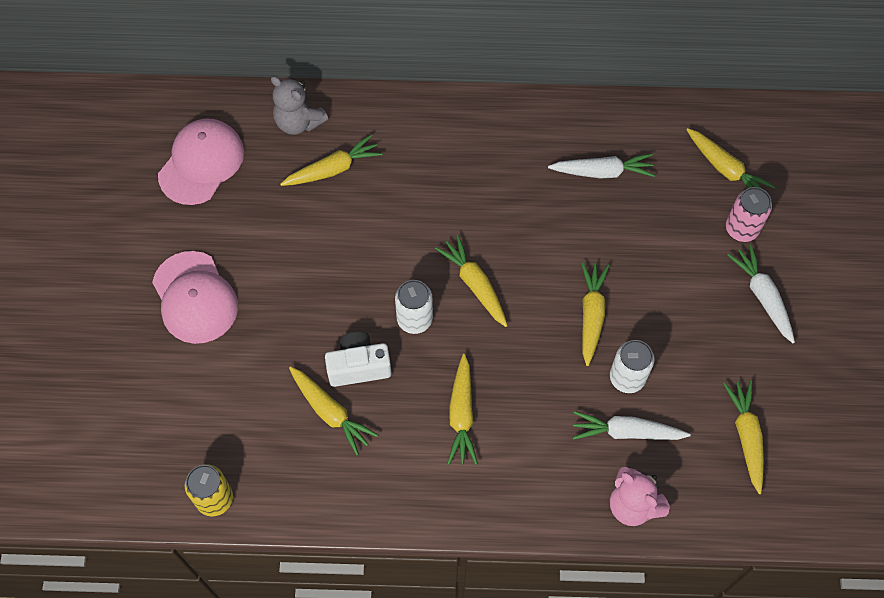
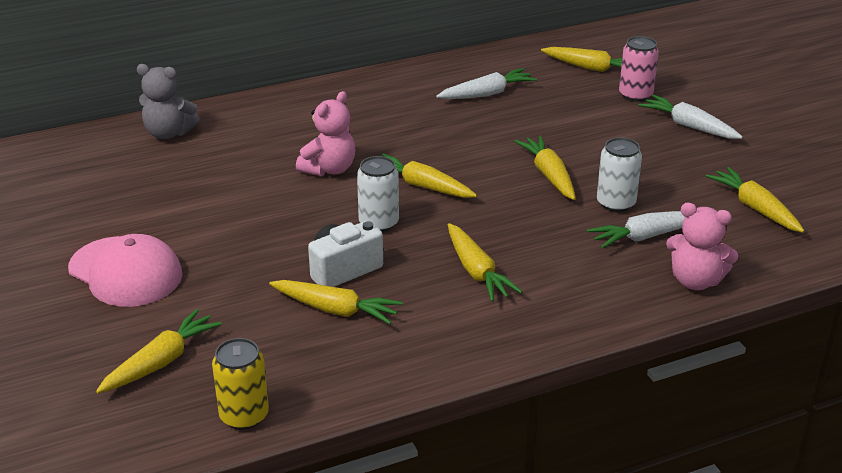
camera: 25 degrees left, 30 degrees down
(201, 163) = (78, 182): pink cap -> none
(333, 169) = (225, 152): yellow carrot -> yellow carrot (161, 361)
(408, 229) = (329, 169): none -> pink teddy bear

